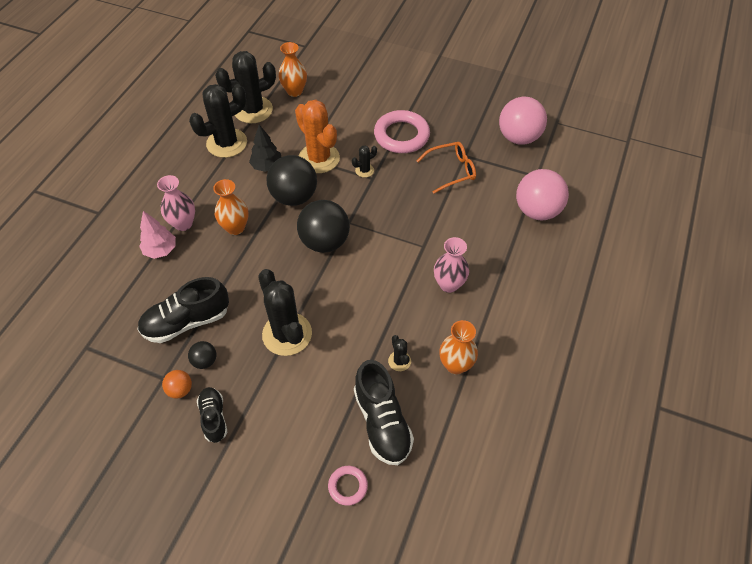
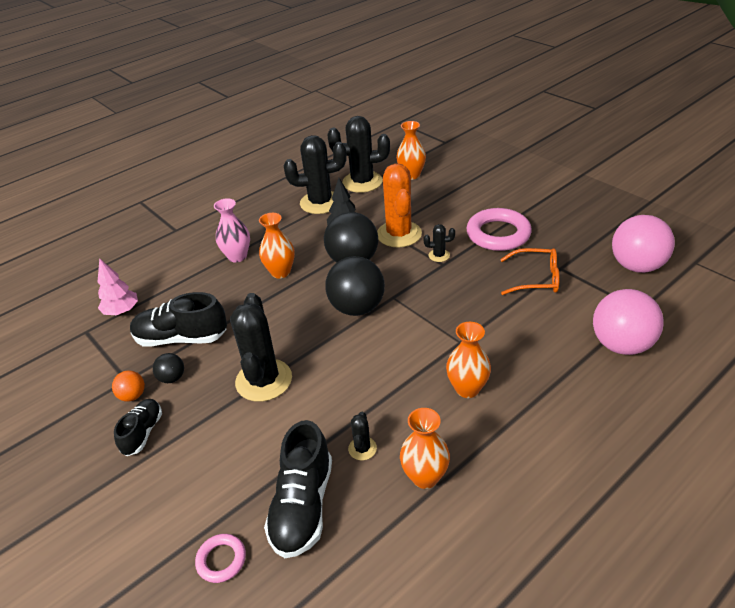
camera: 30 degrees right, 15 degrees down
(161, 250) = (203, 272): pink tree -> pink tree (122, 311)
(449, 284) = (467, 389): pink vase -> orange vase

